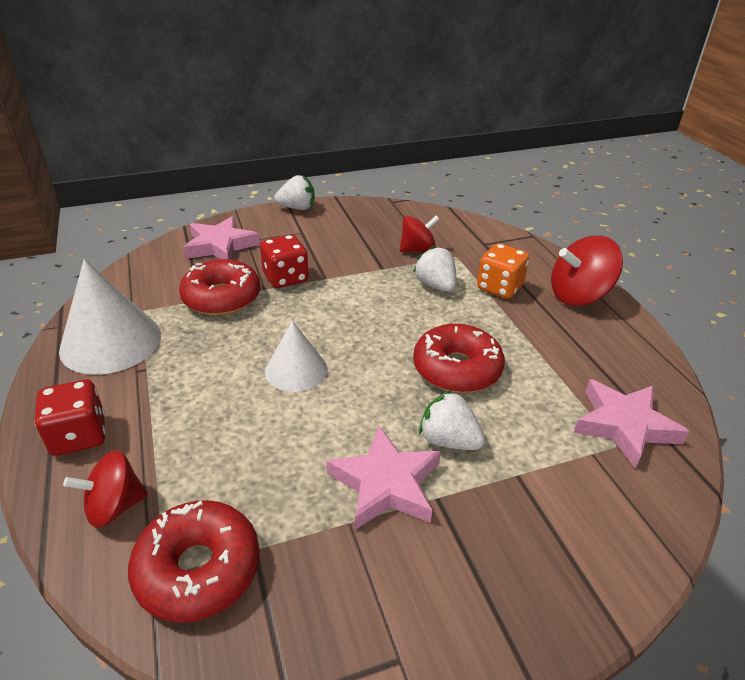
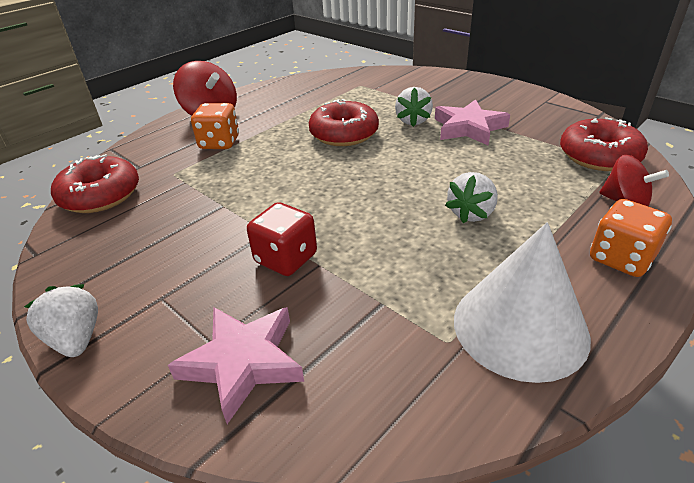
camera: 115 degrees left, 0 degrees up
(79, 436) = (621, 258): red dice -> orange dice
(222, 298) = (363, 286): red donut -> red donut (100, 195)
(296, 370) = (418, 191): white cone -> none
(417, 250) = (170, 197): red spinning top -> none
(436, 285) = (236, 169): white strawberry -> white strawberry (471, 213)
(624, 425) = (343, 85): pink star -> none

